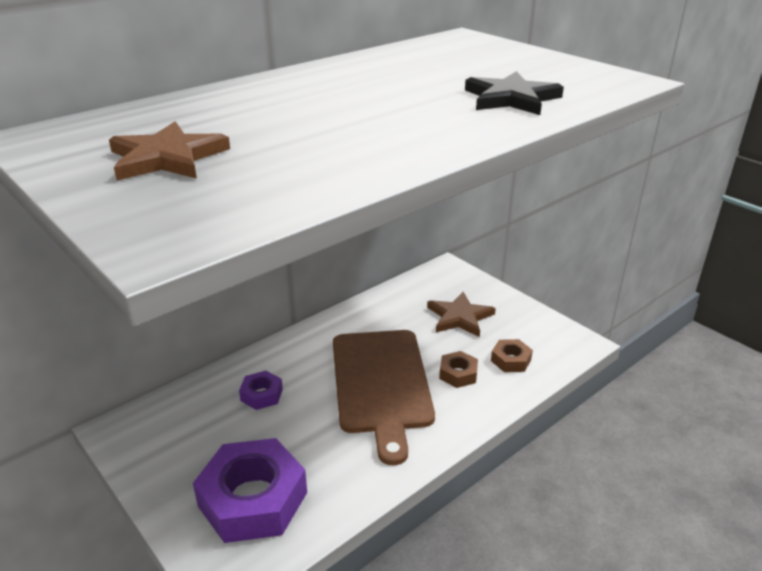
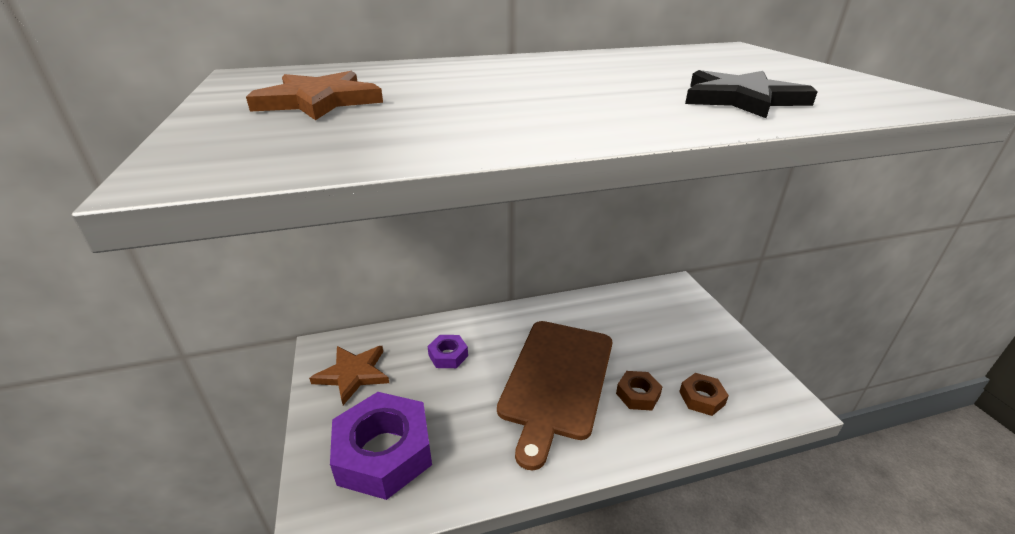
camera: 25 degrees right, 0 degrees up
(460, 317) = (667, 337): brown star -> brown star (353, 374)

